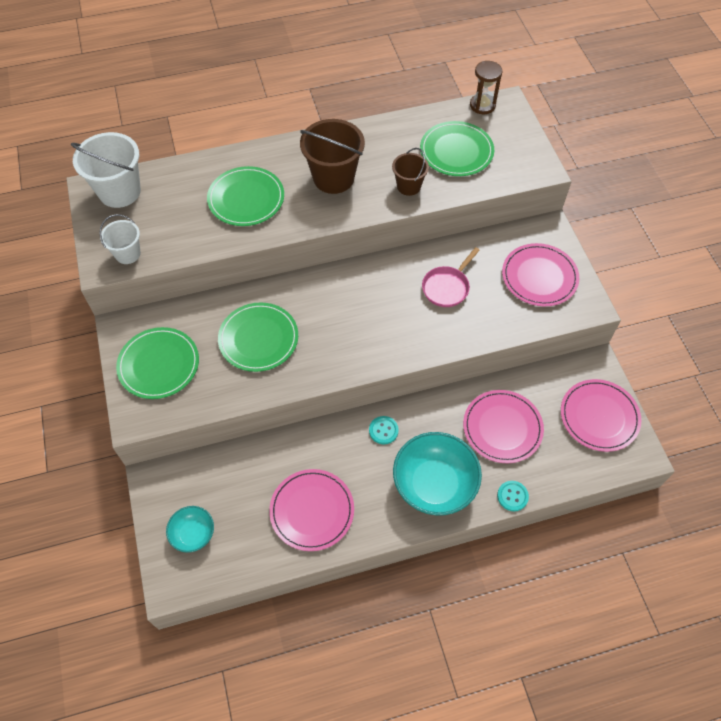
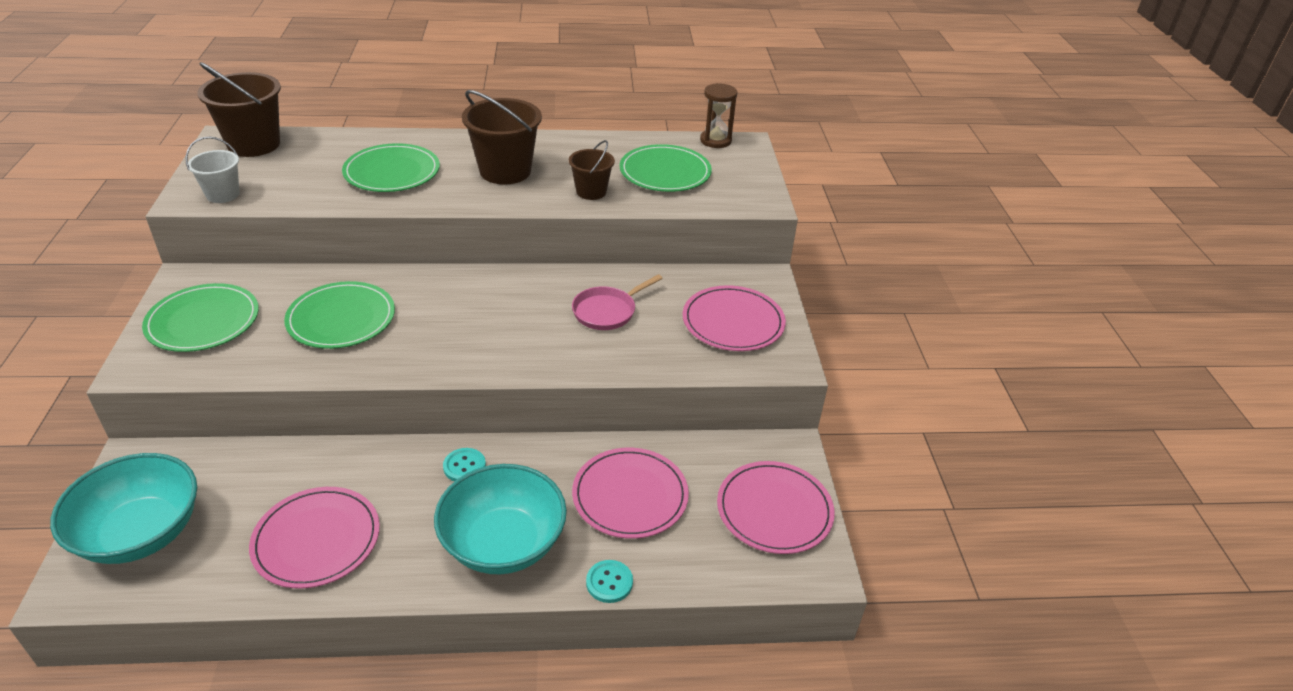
camera: 10 degrees right, 20 degrees down
(119, 191) = (254, 144): white bucket -> brown bucket
(193, 534) = (141, 533): turquoise bowl -> turquoise bowl, size x1.89

